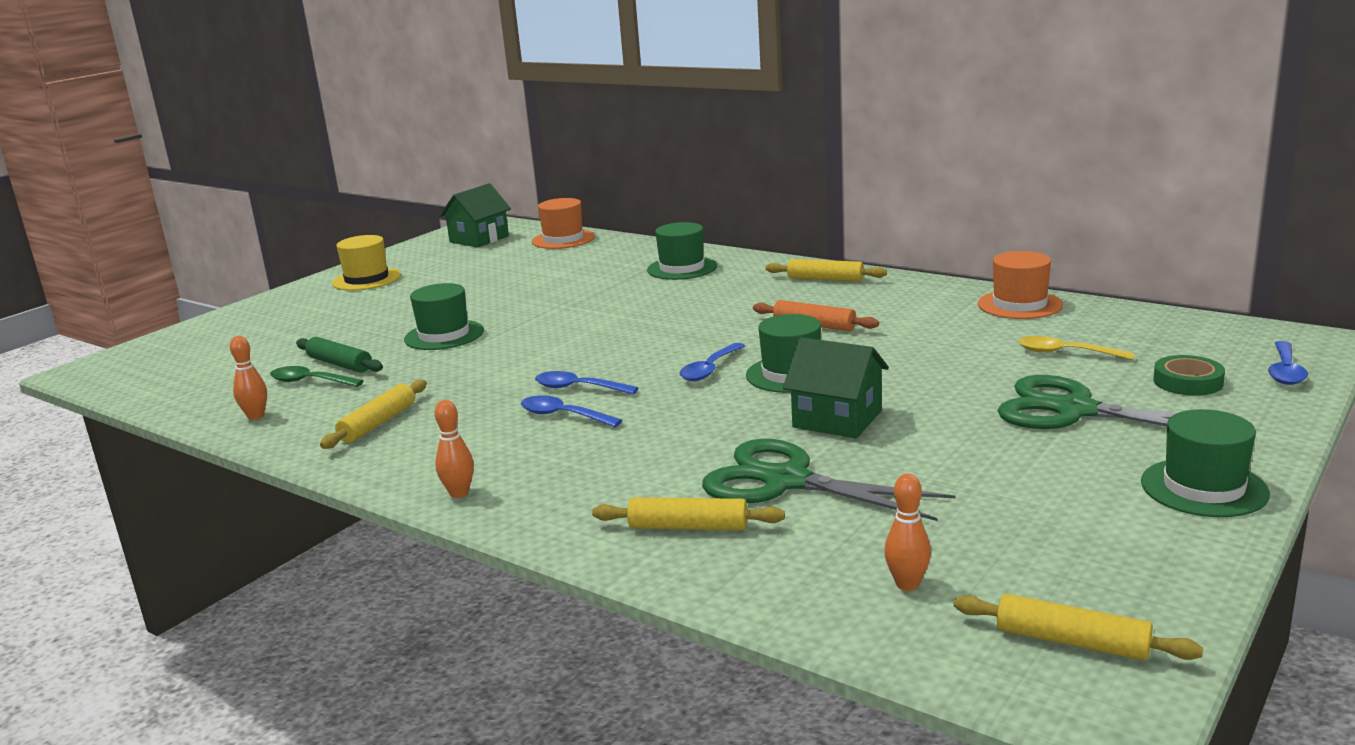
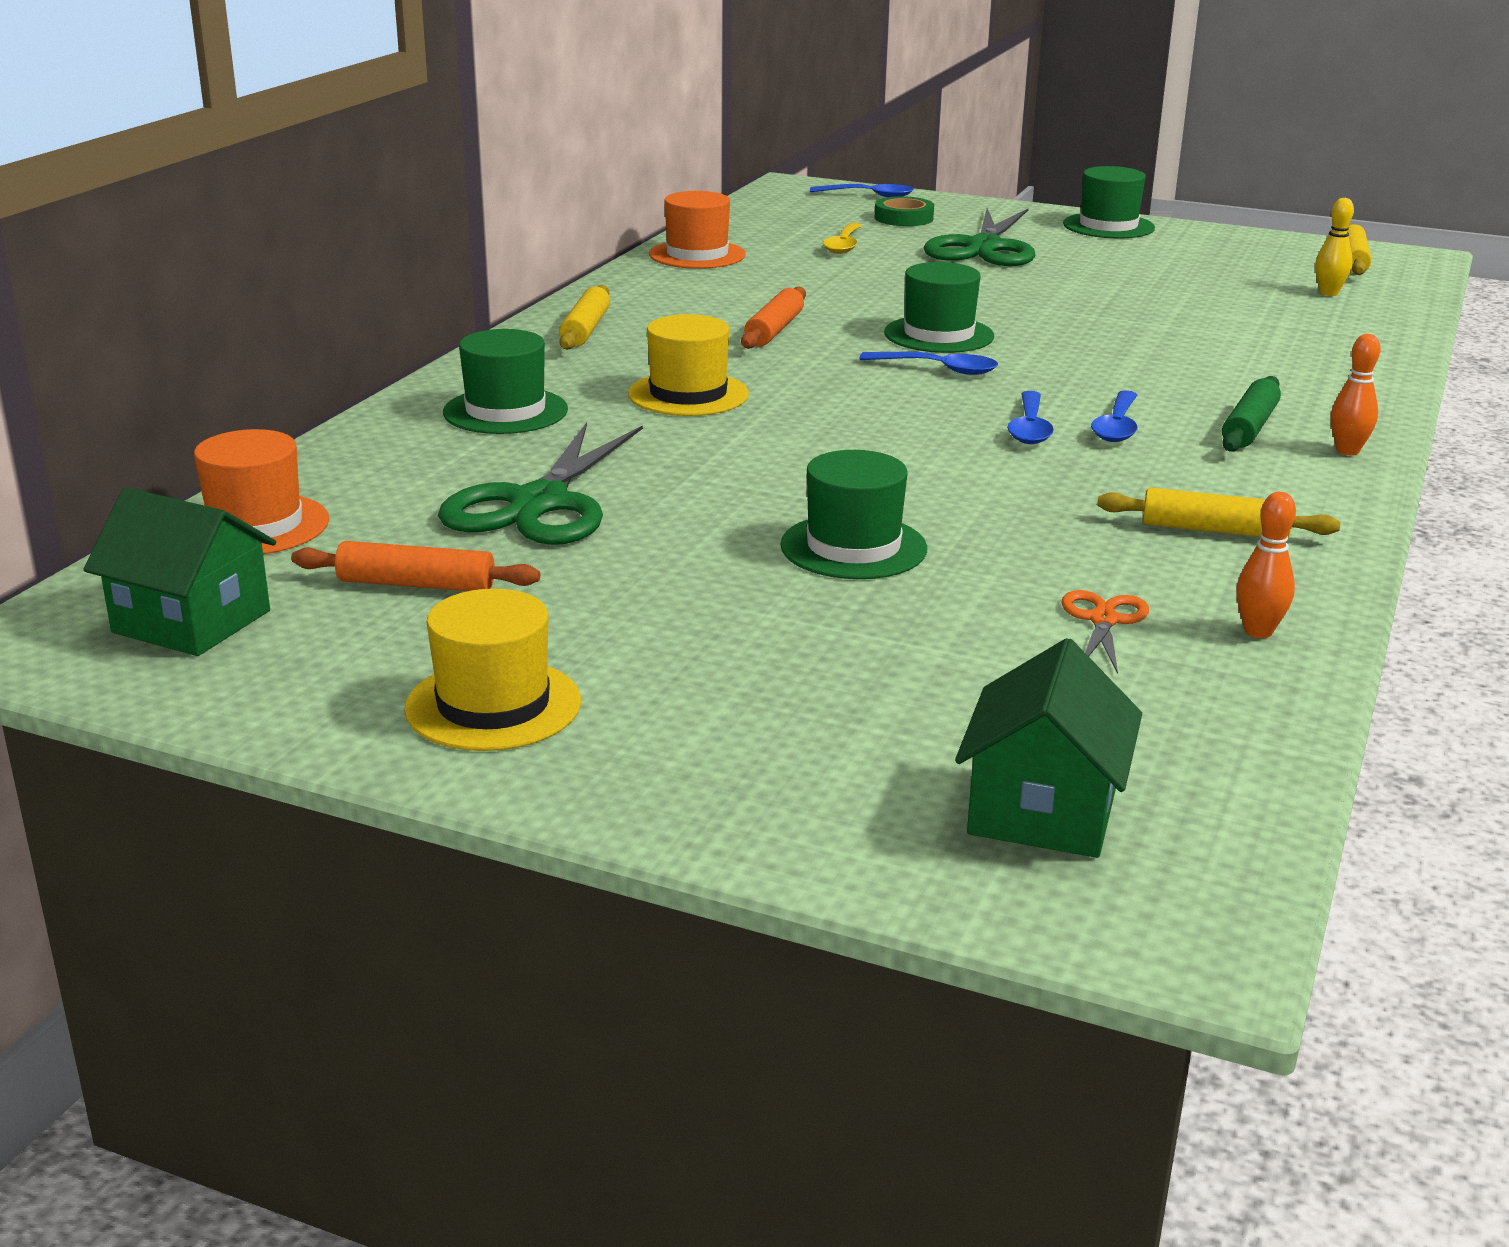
camera: 105 degrees left, 5 degrees up
(310, 382) = (1103, 620): green spoon -> orange scissors
(340, 364) = (1016, 612): green rolling pin -> green rolling pin (1249, 427)
(481, 264) = (416, 584): none -> orange rolling pin
(688, 527) = (1314, 355): yellow rolling pin -> none
(690, 303) = (688, 394): none -> yellow hat
(786, 481) = (1198, 328): green scissors -> green scissors (540, 504)
(837, 419) = (1049, 315): green house -> green house (1042, 811)
(907, 584) = (1328, 293): orange bowling pin -> yellow bowling pin

